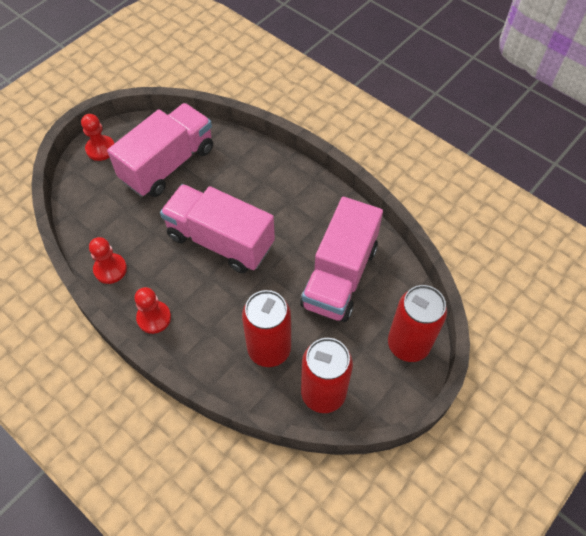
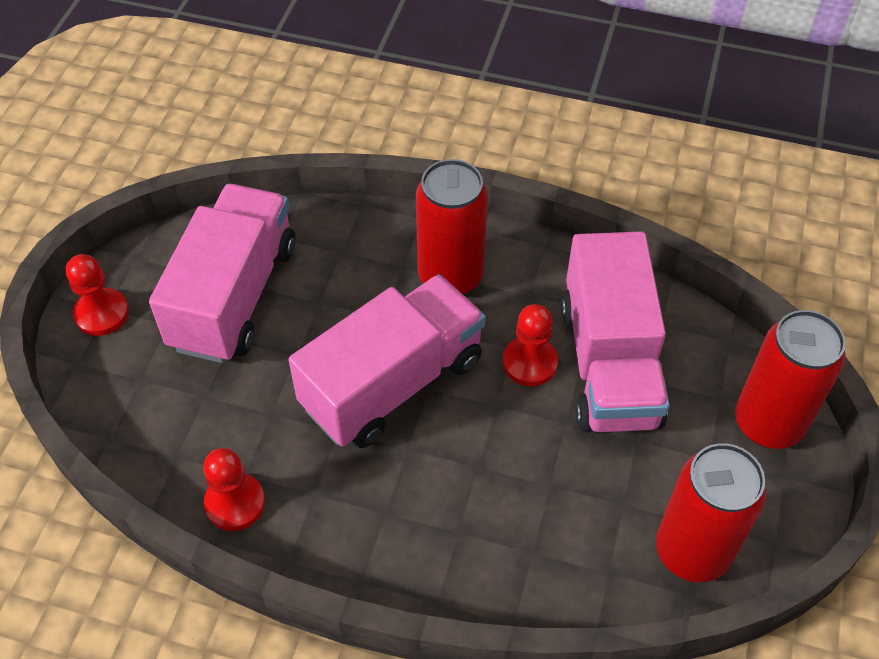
camera: 25 degrees left, 5 degrees down
(154, 318) = (356, 551): red pawn -> red pawn (529, 362)
(220, 240) = (392, 383): pink truck -> pink truck turned 135 degrees clockwise
(269, 349) = (570, 520): red can -> red can (450, 276)

